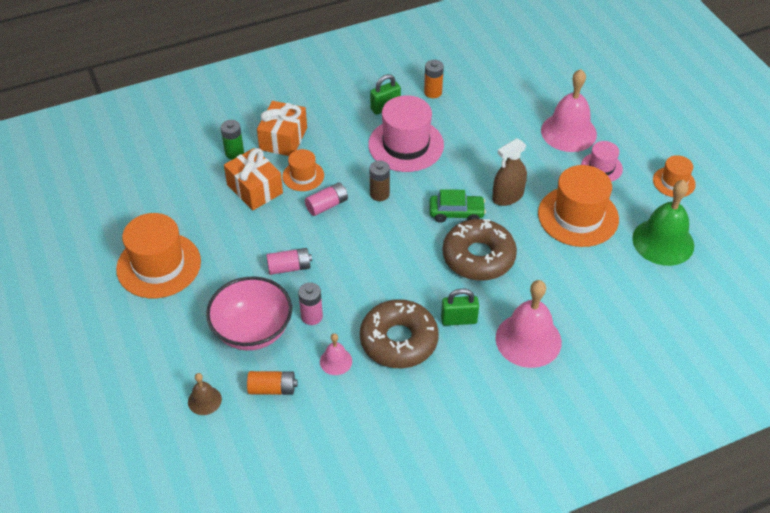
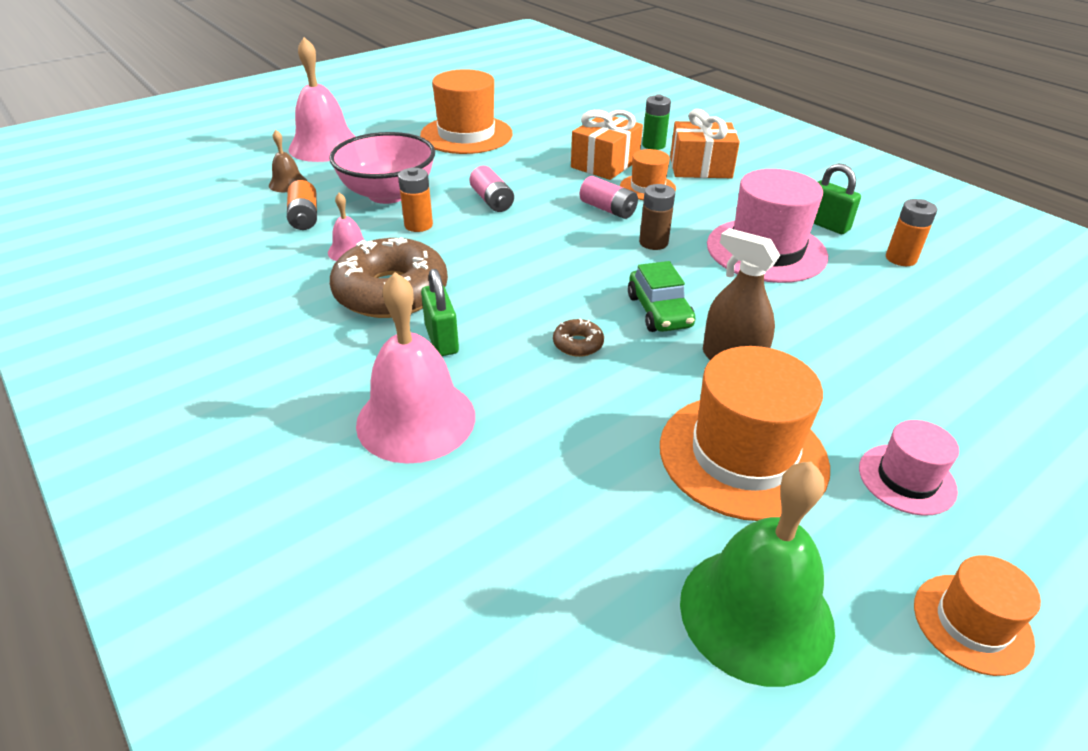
camera: 75 degrees right, 10 degrees down
(311, 316) = (418, 225): pink battery -> orange battery
(478, 257) = (578, 344): brown donut -> brown donut, size x0.41
(568, 132) = (963, 419): pink bell -> pink bell (325, 146)

